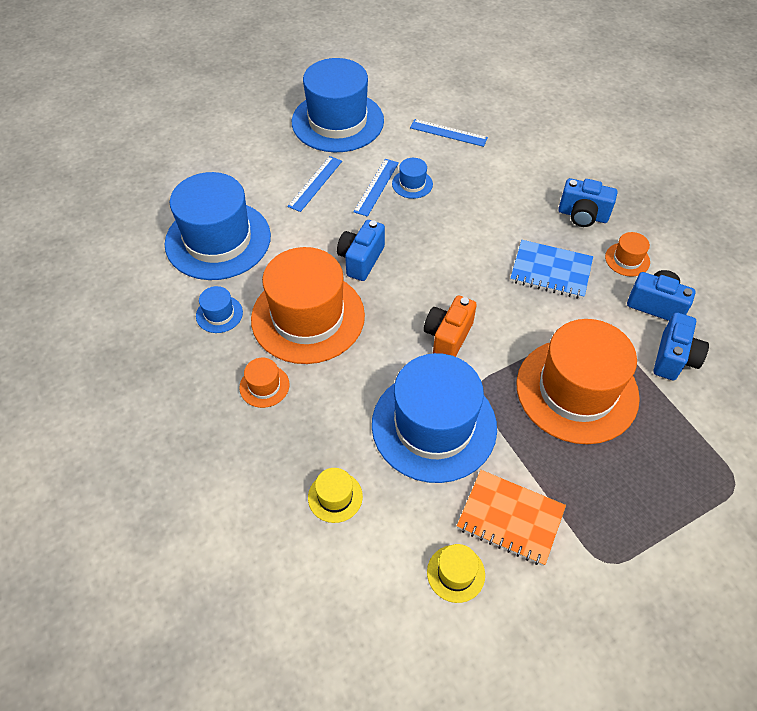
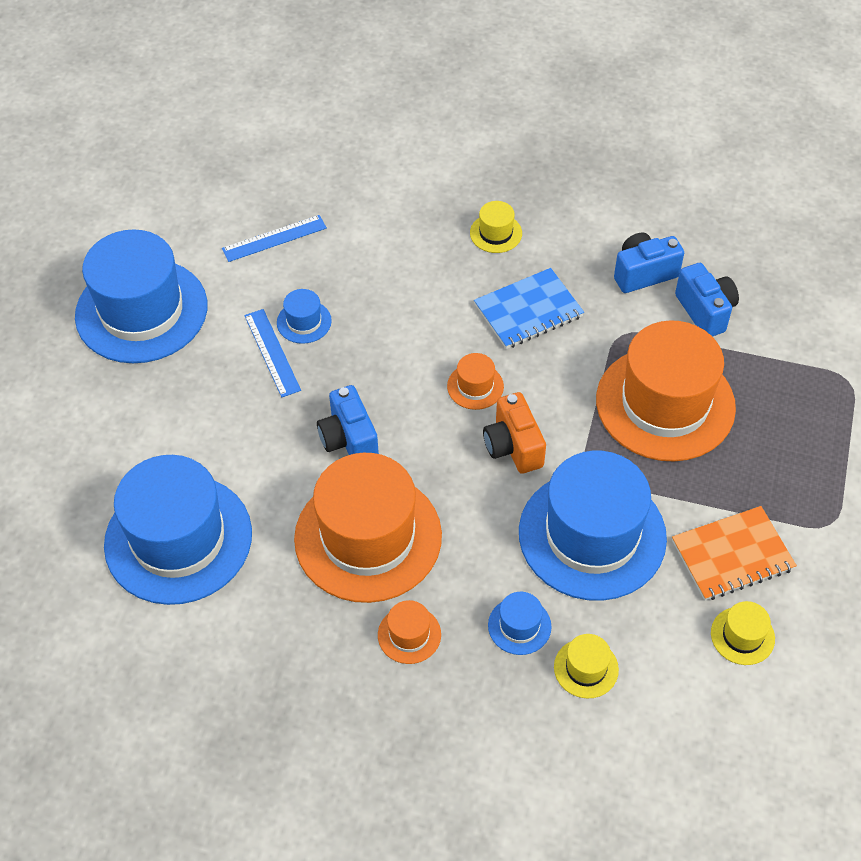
camera: 45 degrees left, 0 degrees up
(219, 314) = (279, 609): blue hat -> blue hat (519, 626)
(315, 183) = (204, 397): blue ruler -> none
(582, 215) = (496, 233): blue camera -> yellow hat
(627, 259) = (577, 248): orange hat -> orange hat (475, 386)

